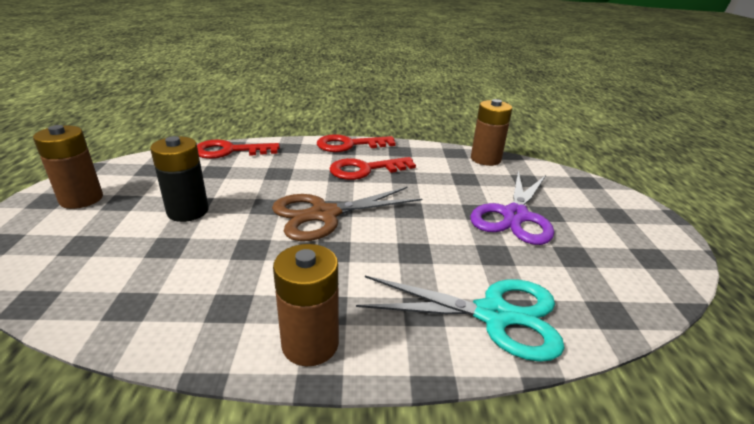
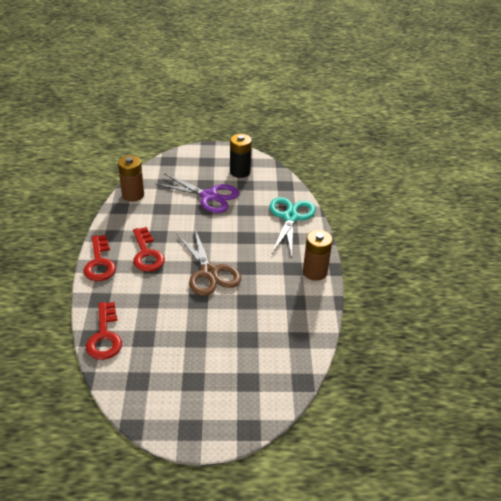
camera: 90 degrees left, 10 degrees up
(81, 199) = (189, 407): brown battery -> none
(188, 211) = (206, 339): black battery -> black battery (240, 172)

